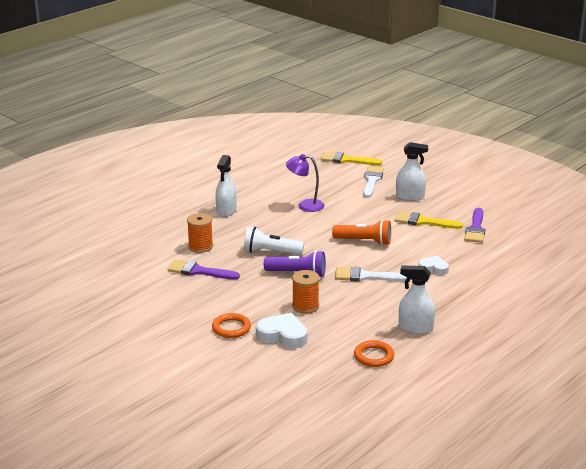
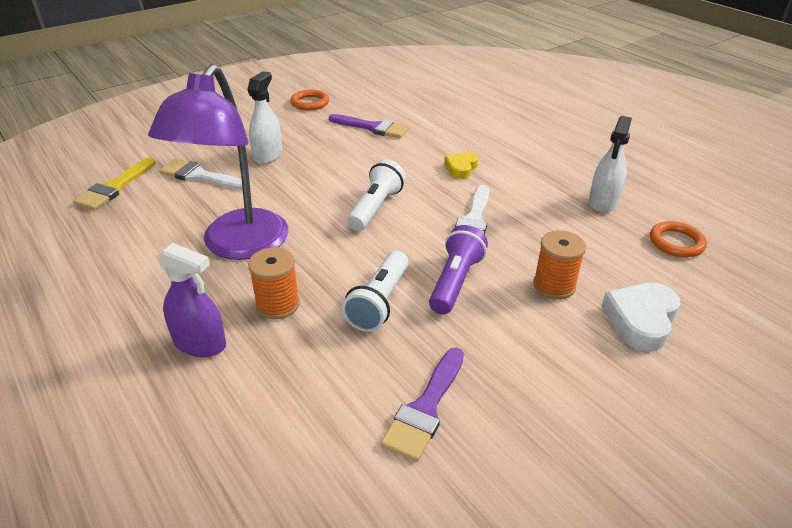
camera: 80 degrees left, 10 degrees up
(200, 246) = (328, 396): orange spool -> orange spool (278, 304)
(226, 211) = (200, 343): white spray bottle -> purple spray bottle
(231, 328) = (627, 380): orange ring -> orange ring (310, 103)
(305, 205) = (238, 246): purple lamp -> purple lamp, size x1.93
(364, 241) = (375, 207): orange flashlight -> white flashlight
(423, 222) = (340, 156): yellow brush -> none
(433, 268) = (461, 168): white heart -> yellow heart

